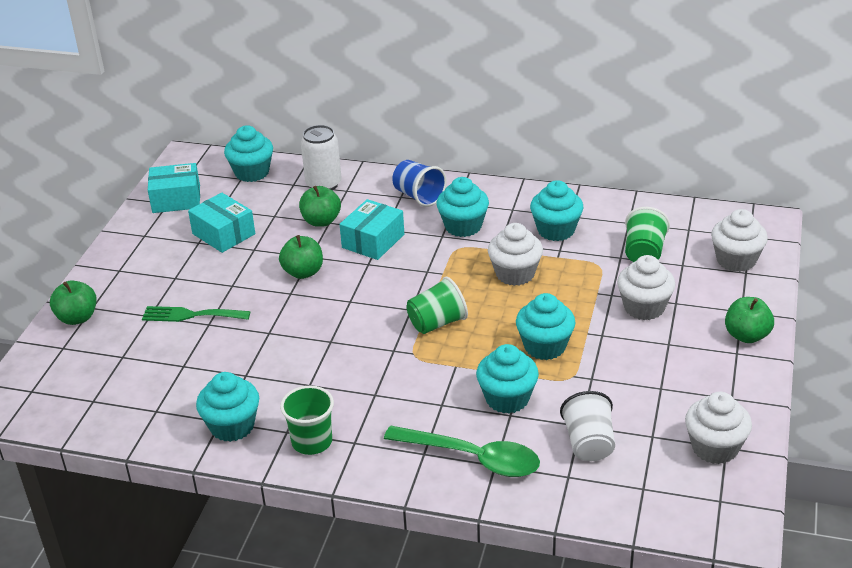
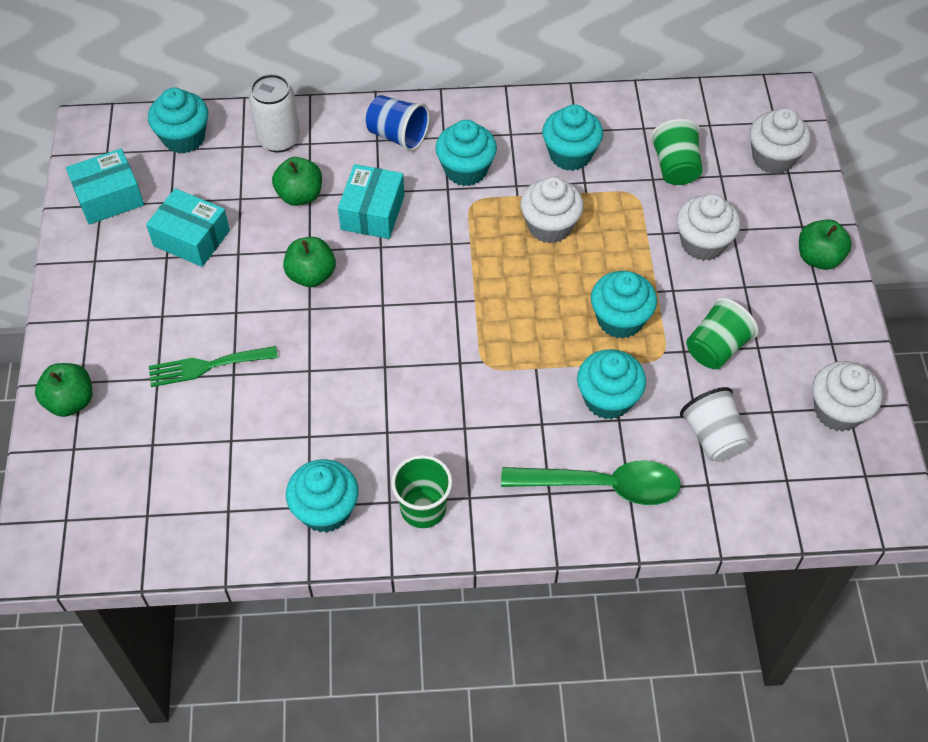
camera: 20 degrees left, 20 degrees up
(437, 323) = (492, 314): green cup -> green cup (716, 348)

